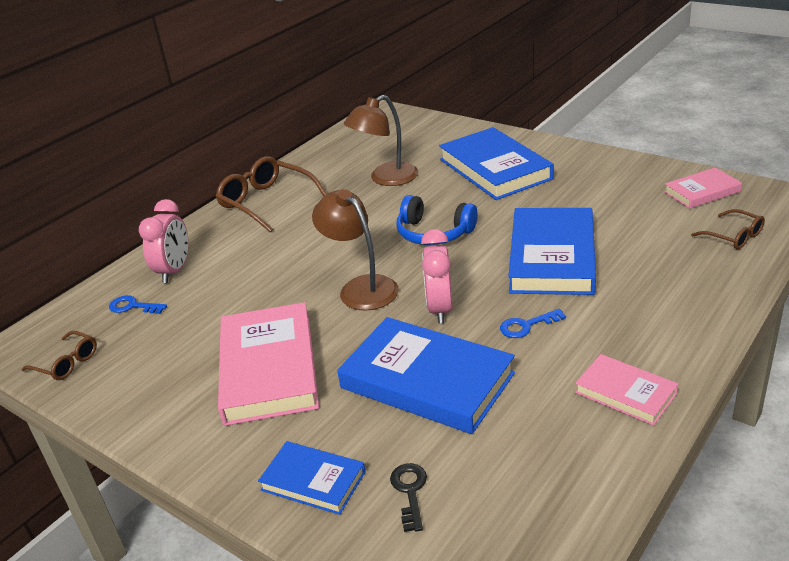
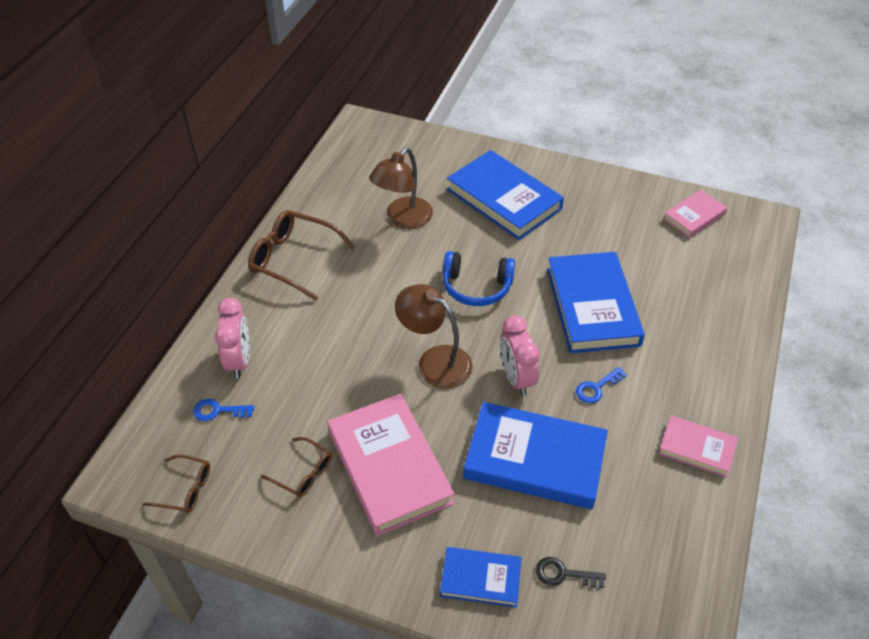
camera: 20 degrees left, 15 degrees up
(410, 491) = (563, 574): black key -> black key turned 60 degrees counterclockwise
(734, 236) = (733, 268): brown glasses -> brown glasses (303, 473)

